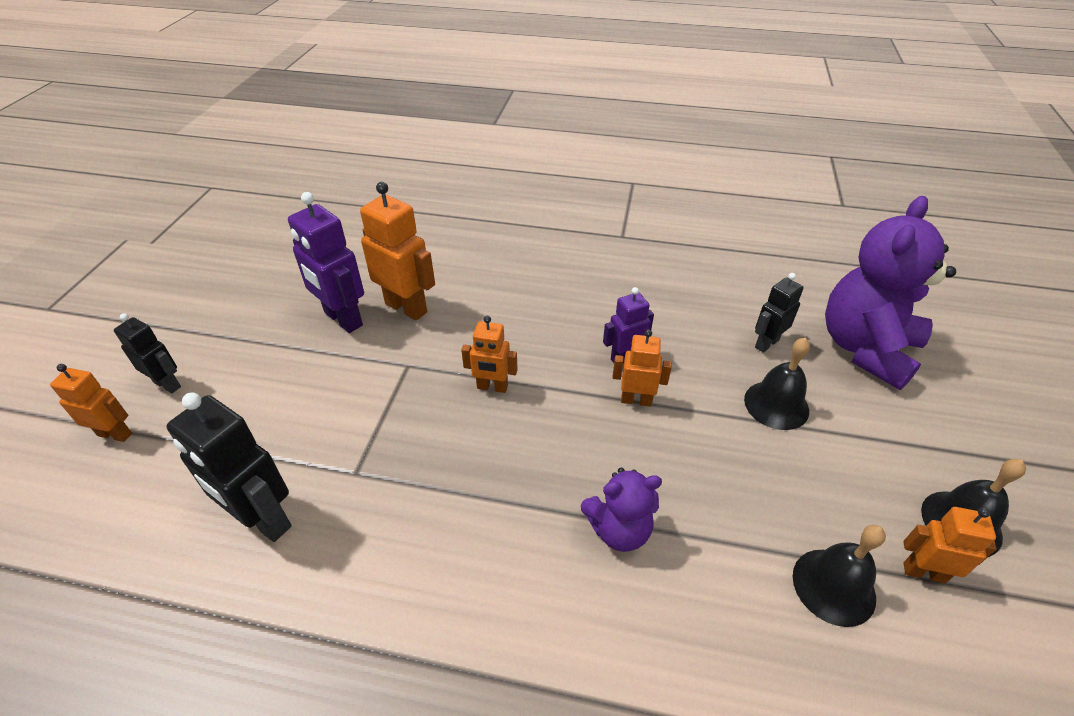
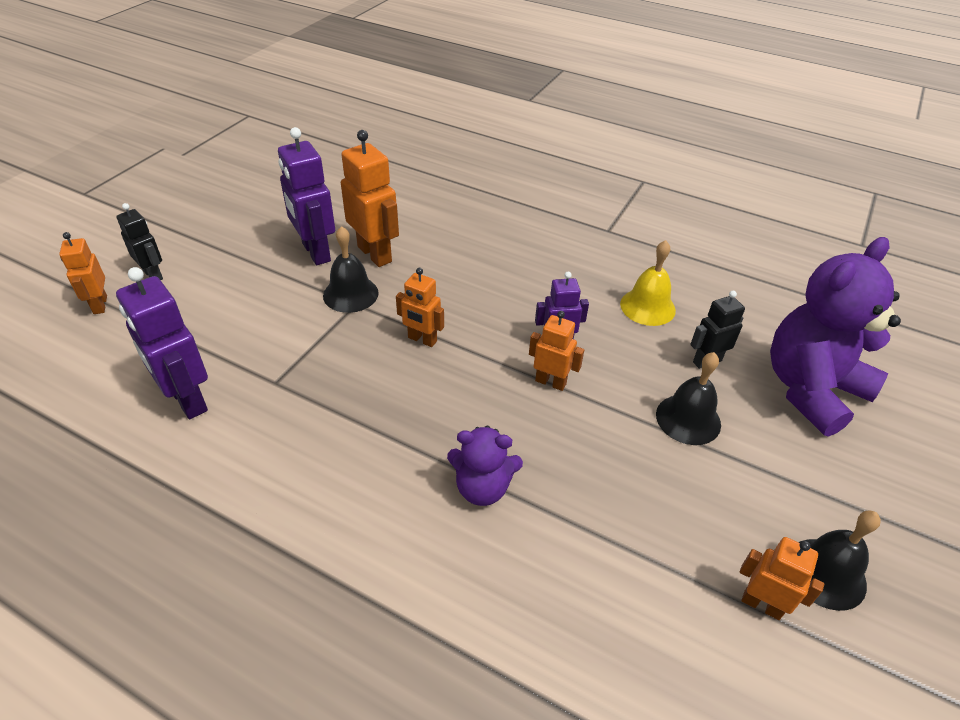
camera: 15 degrees right, 0 degrees up
(115, 434) = (100, 305): orange robot -> orange robot turned 135 degrees counterclockwise
(263, 520) = (187, 400): black robot -> purple robot
(691, 303) = (647, 307): none -> yellow bell
(833, 586) = (663, 590): black bell -> black bell (350, 294)

